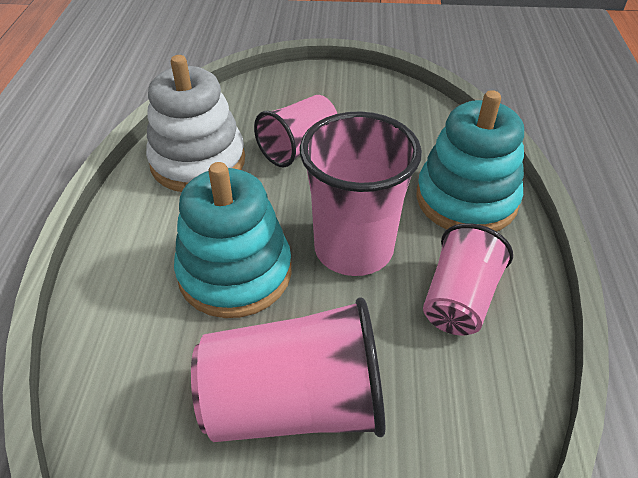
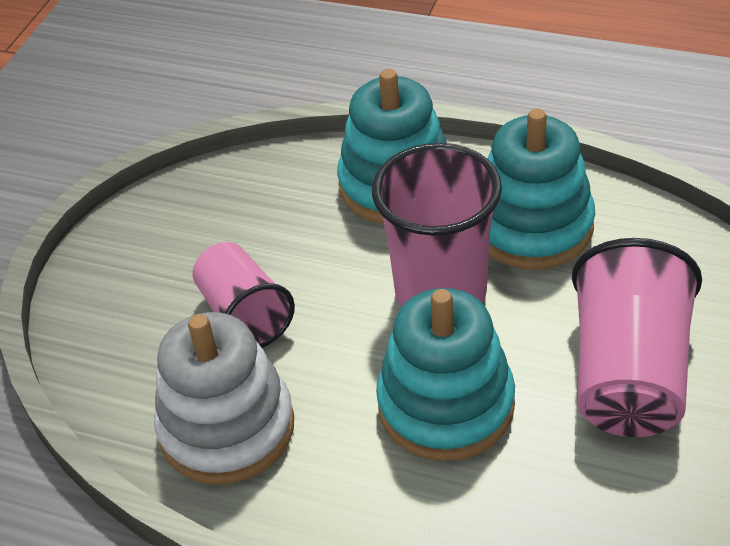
camera: 70 degrees left, 0 degrees up
(459, 300) = (532, 226): pink cup -> turquoise stacking toy

